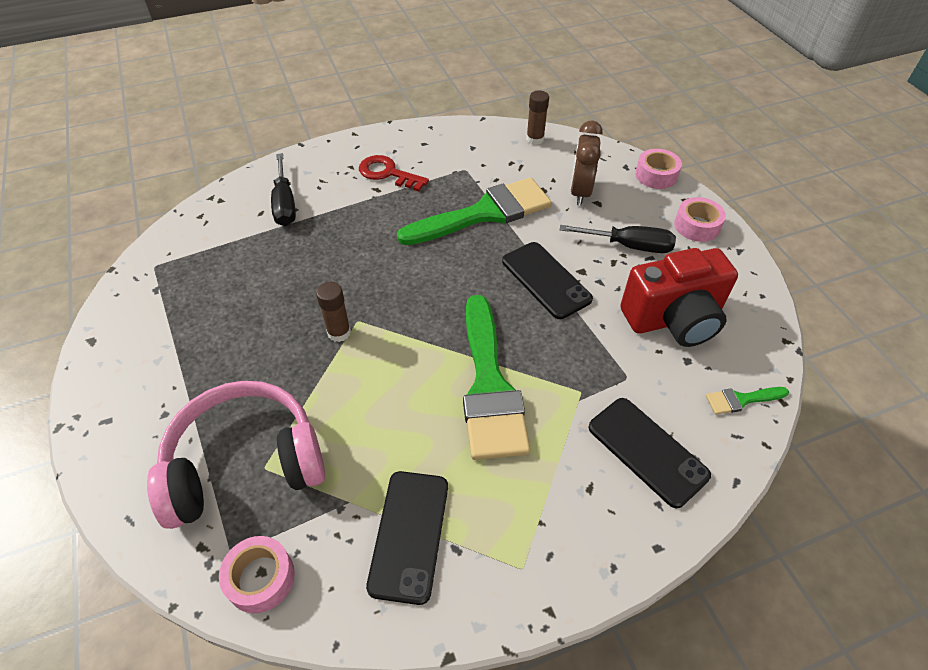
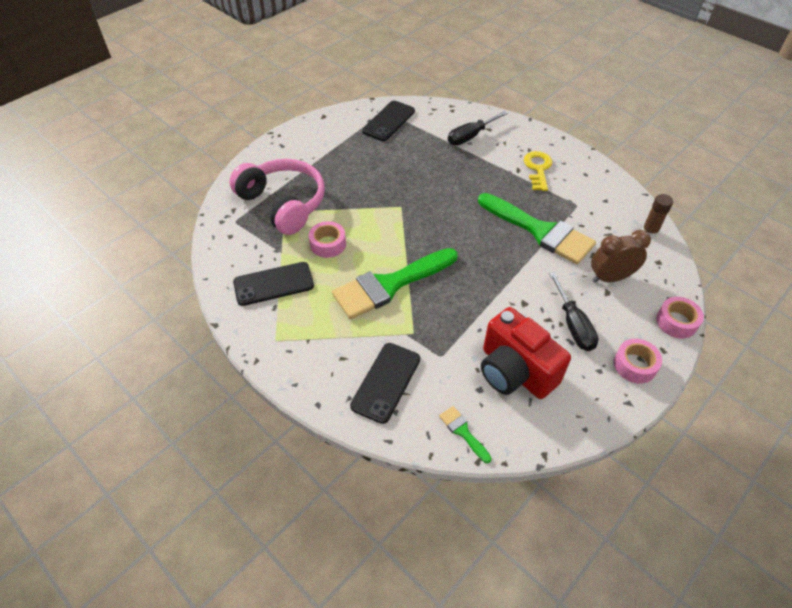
camera: 65 degrees right, 0 degrees up
(261, 578) = (227, 237): pink tape -> pink tape (328, 244)
(339, 332) = (387, 202): brown glue stick -> none
(388, 173) = (538, 169): red key -> yellow key
(546, 280) = (500, 285): black phone -> black phone (389, 121)

